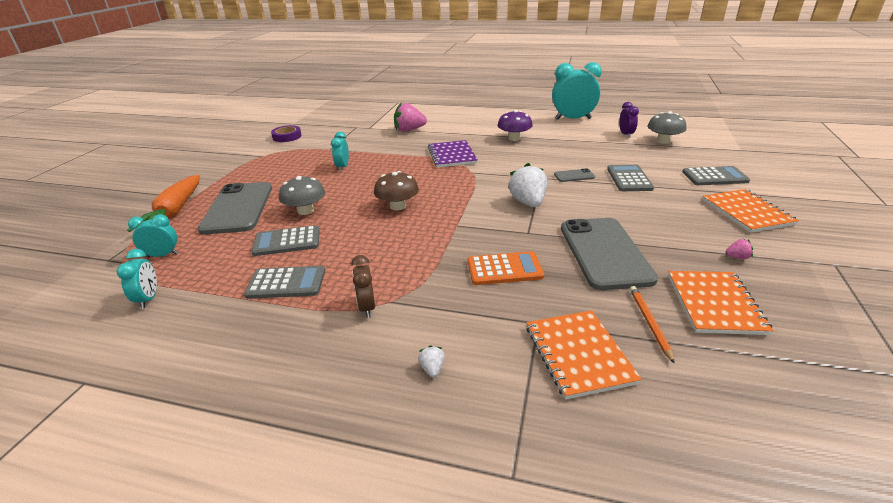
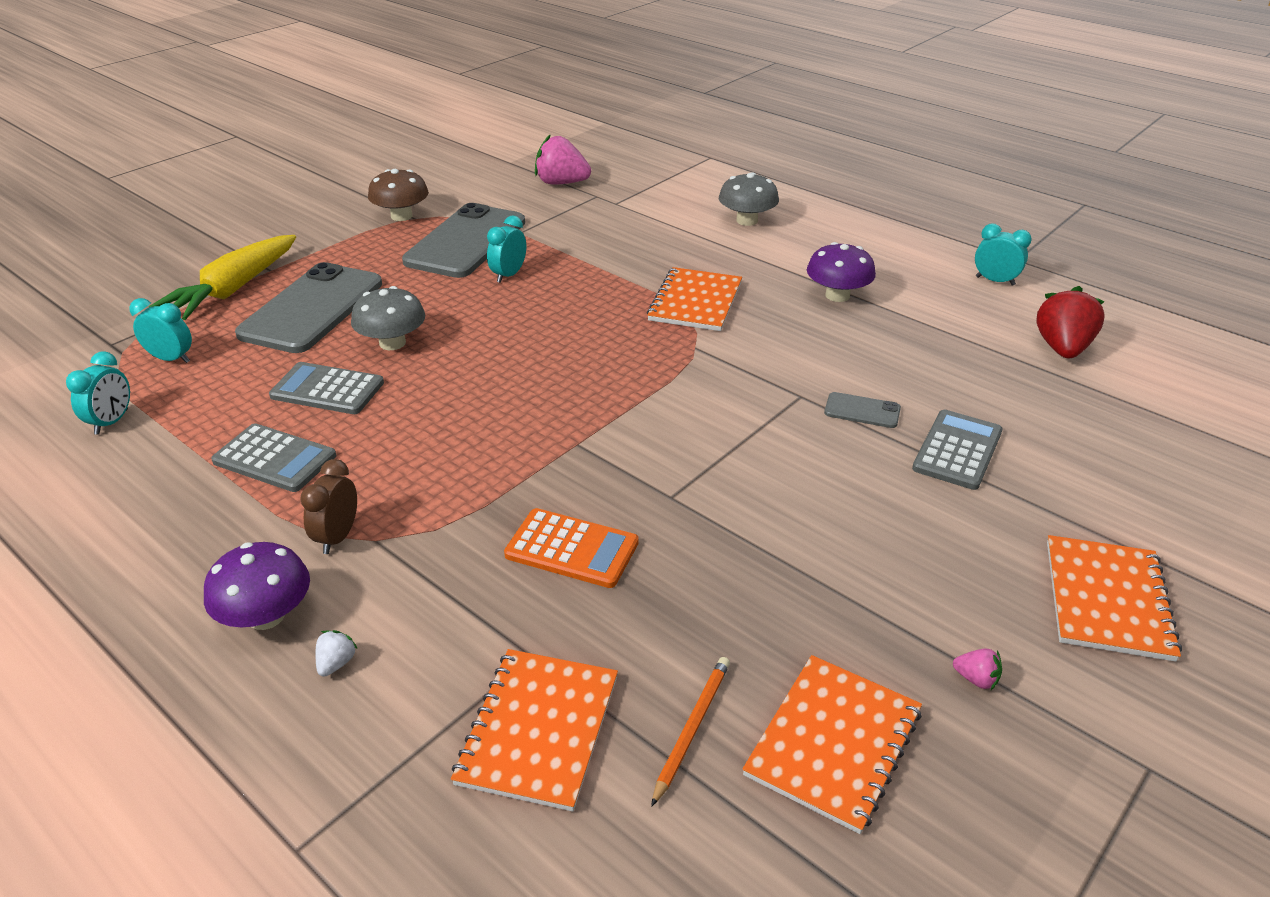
camera: 25 degrees right, 5 degrees up
(175, 212) = (234, 289): orange carrot -> yellow carrot
(287, 136) = (478, 188): purple tape -> none
(362, 362) = (266, 616): none -> purple mushroom
(398, 206) = (523, 378): brown mushroom -> brown mushroom (401, 216)
(409, 130) = (674, 226): pink strawberry -> pink strawberry (561, 183)
(452, 155) = (695, 302): purple notebook -> orange notebook
(528, 202) = (727, 439): white strawberry -> none
(573, 119) = (995, 281): turquoise clock -> turquoise clock, size x0.52
(604, 253) = (753, 580): grey phone -> grey phone (465, 242)
(625, 134) = (1062, 348): purple clock -> red strawberry
(663, 141) = (1124, 386): grey mushroom -> grey mushroom (747, 220)
(714, 177) = (1135, 502): grey calculator -> none

